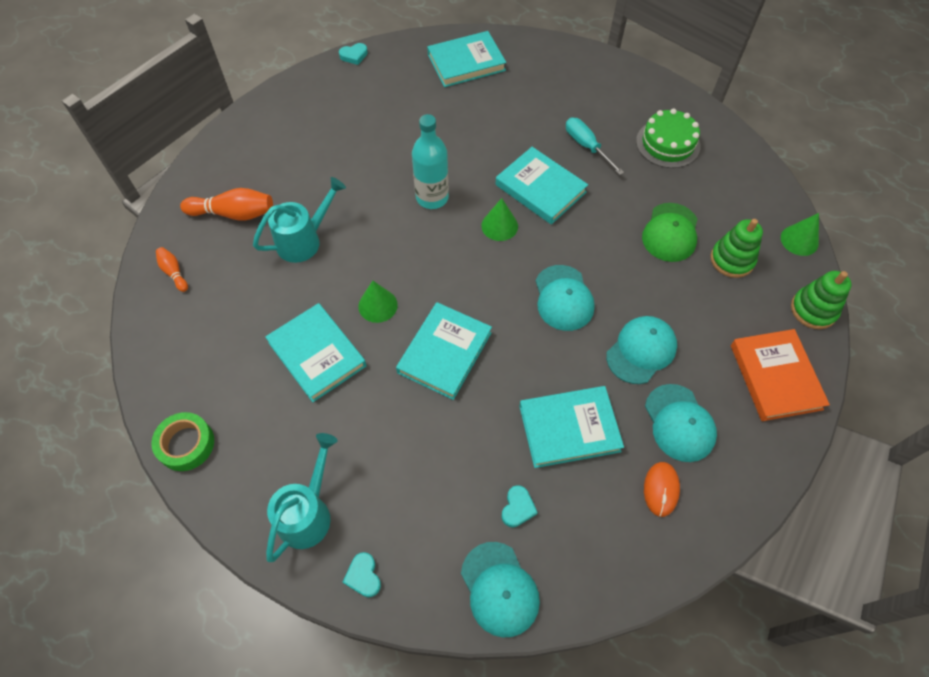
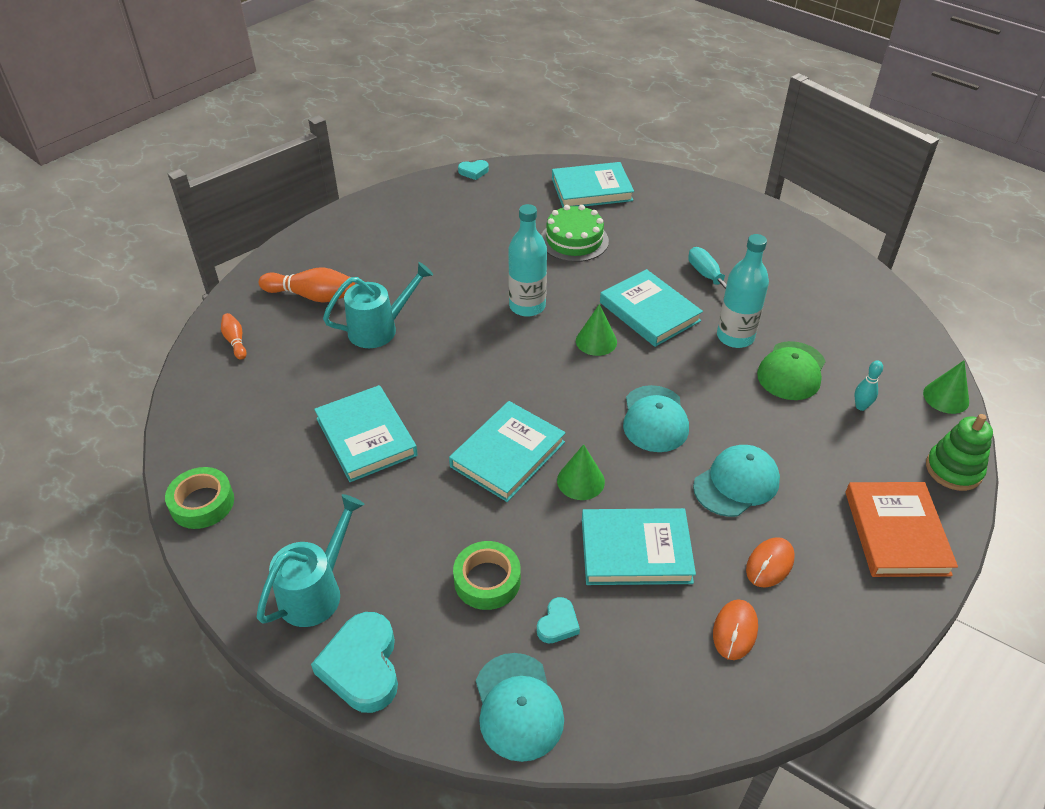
camera: 10 degrees right, 15 degrees down
(363, 576) = (362, 666): turquoise heart -> turquoise heart, size x1.96
(378, 305) = (444, 399): green cone -> green cone (580, 481)
(451, 477) = (487, 580): none -> green tape
(618, 204) = (735, 337): none -> turquoise bottle
(668, 143) = (803, 286): green cake -> green cake (574, 240)
(679, 423) = (769, 564): turquoise cap -> orange mouse
(732, 260) = (861, 406): green stacking toy -> turquoise bowling pin

